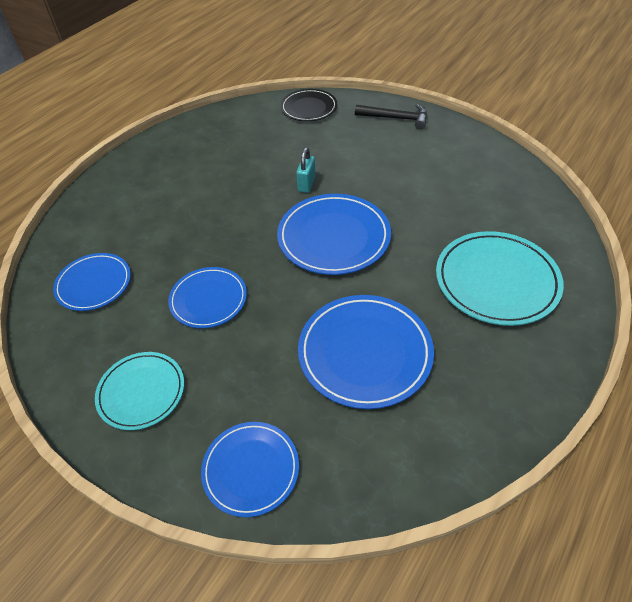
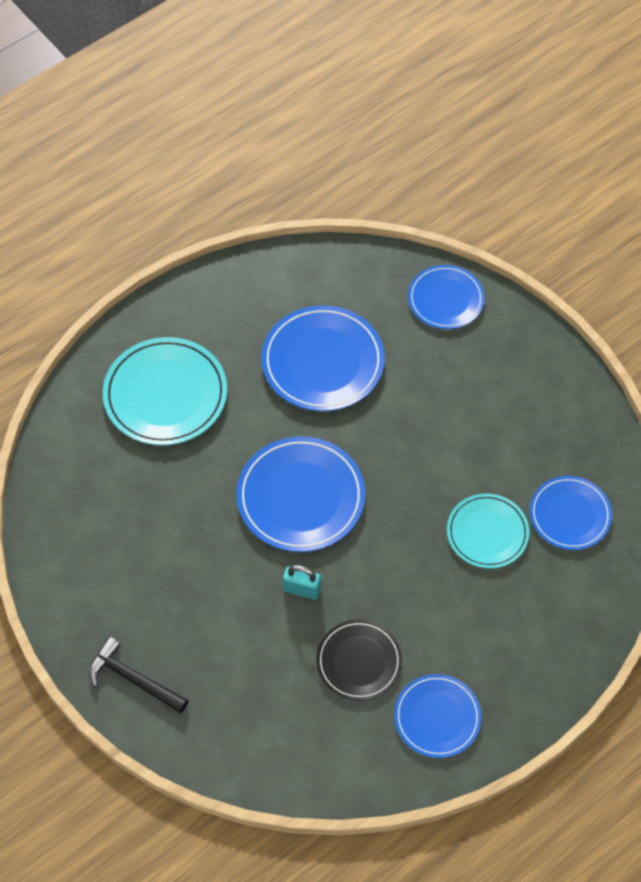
camera: 165 degrees left, 10 degrees up
(141, 392) = (526, 383): turquoise plate -> turquoise plate (487, 533)
(208, 299) = (452, 459): blue plate -> blue plate (437, 717)
(306, 184) = (302, 589): turquoise padlock -> turquoise padlock turned 75 degrees clockwise
(309, 108) = (244, 749): black plate -> black plate (359, 661)

